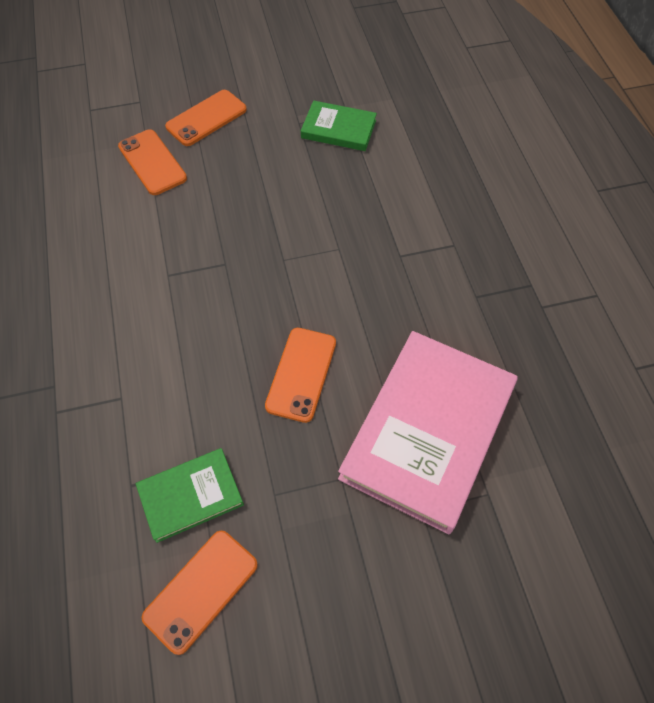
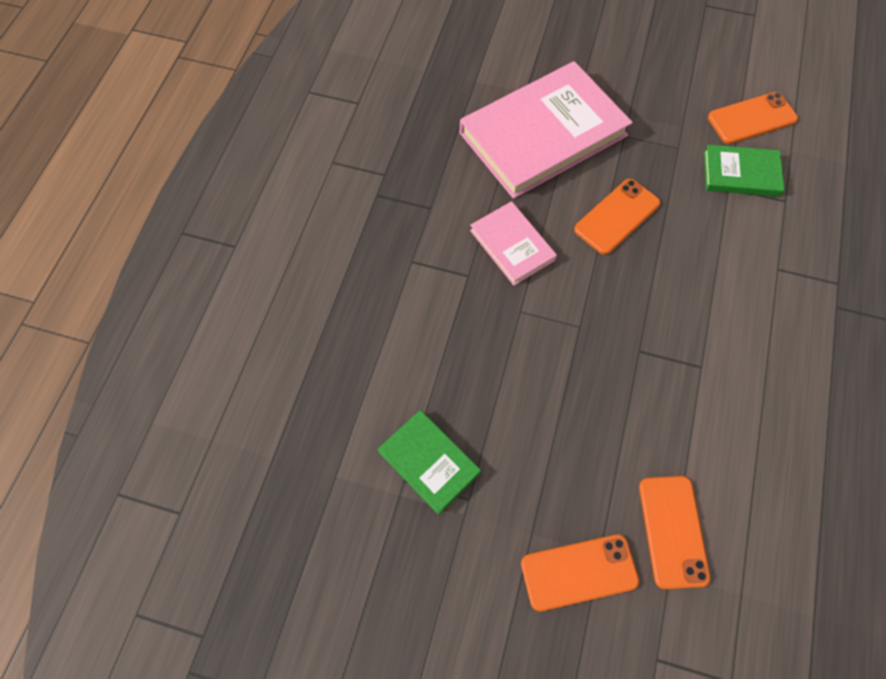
camera: 150 degrees left, 5 degrees up
(381, 298) = (512, 245): none -> pink book

